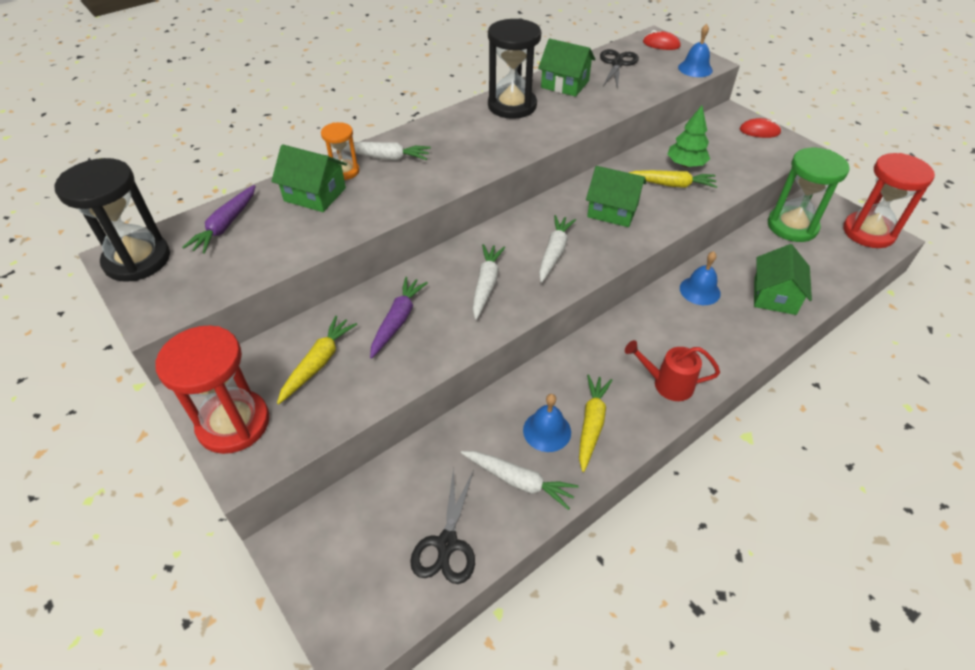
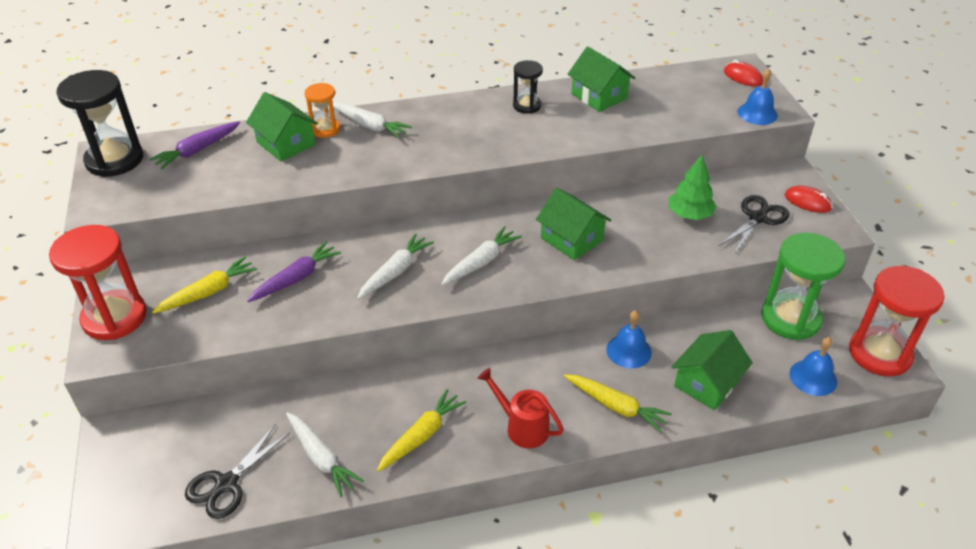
camera: 25 degrees right, 5 degrees down
(512, 106) = (527, 106): black hourglass -> black hourglass, size x0.54
(547, 431) = (377, 426): blue bell -> blue bell (813, 377)
(617, 64) = (674, 87): black scissors -> black scissors (757, 218)
(671, 184) = (655, 231): yellow carrot -> yellow carrot (616, 406)

